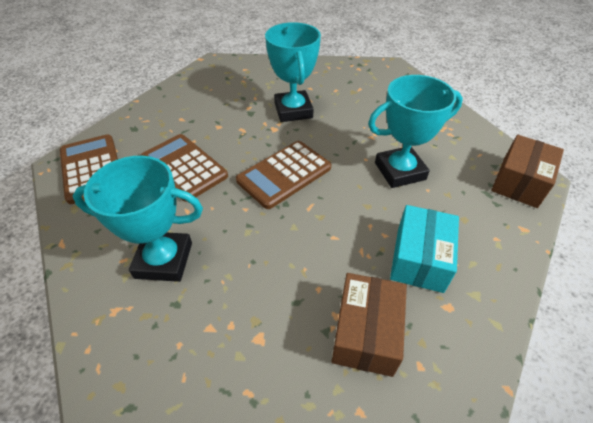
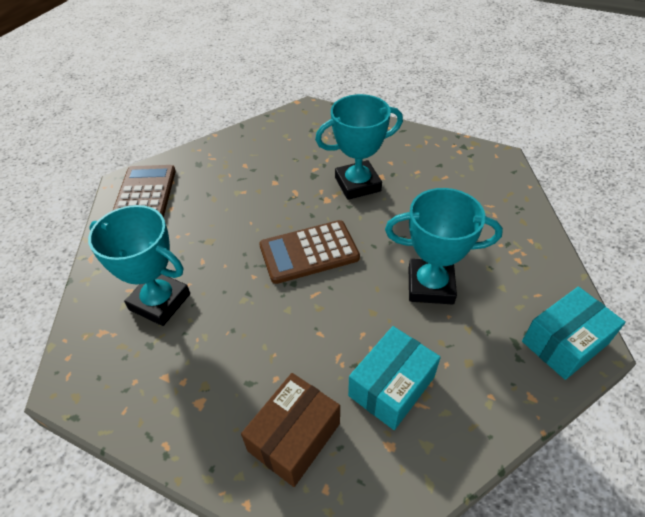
camera: 25 degrees right, 0 degrees up
(184, 167) = (221, 217): brown calculator -> none
(293, 110) = (357, 184): turquoise trophy -> turquoise trophy turned 60 degrees clockwise
(519, 182) = (564, 342): brown box -> turquoise box

